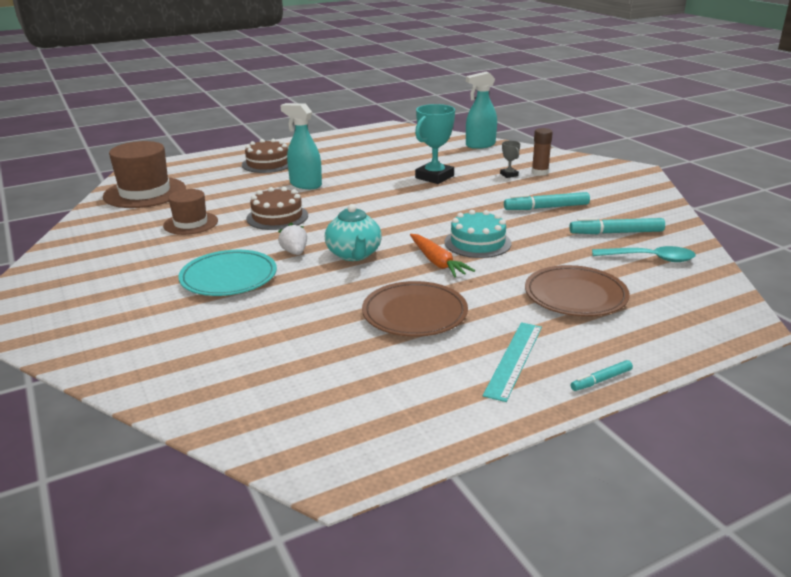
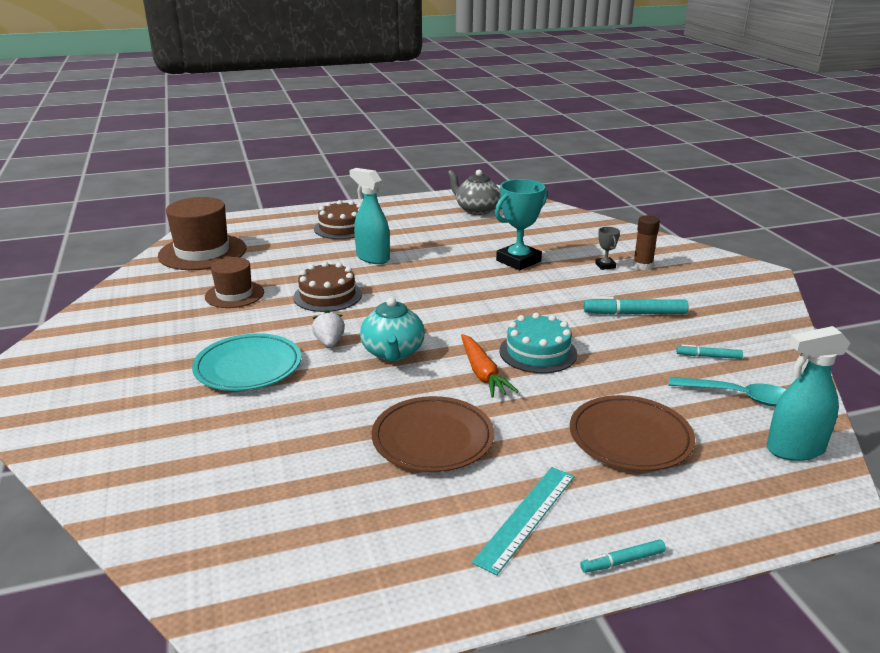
camera: 10 degrees right, 0 degrees up
(382, 141) = (476, 210): none -> grey teapot
(480, 145) = (585, 224): turquoise spray bottle -> turquoise spray bottle (794, 449)
(616, 233) = (708, 356): turquoise marker -> turquoise marker, size x0.56

